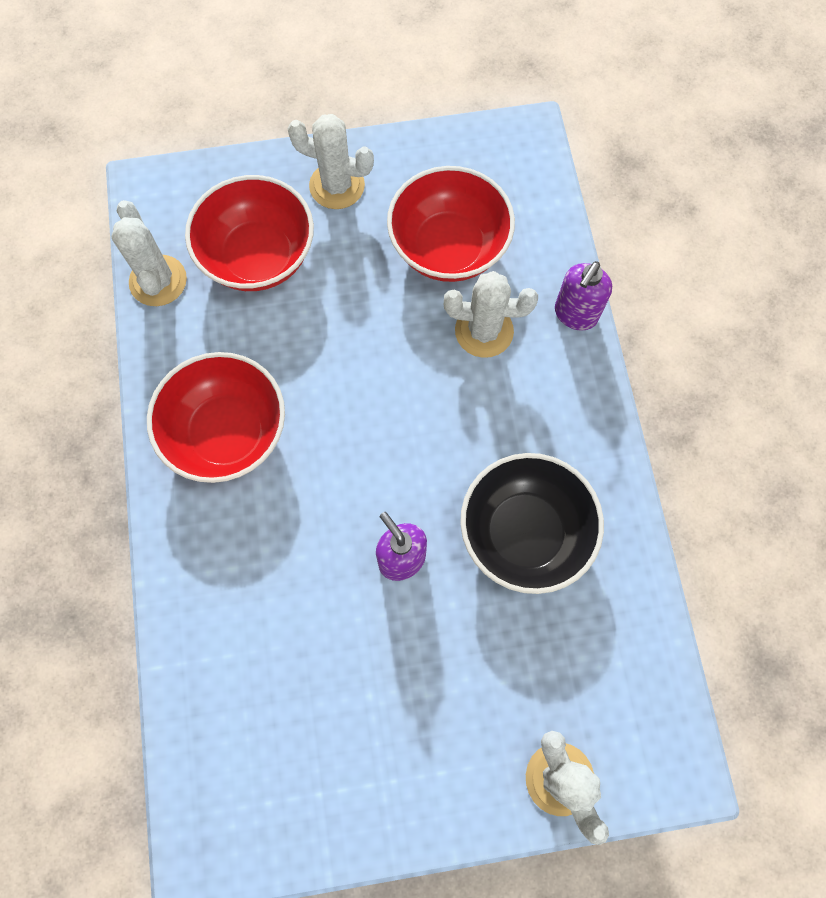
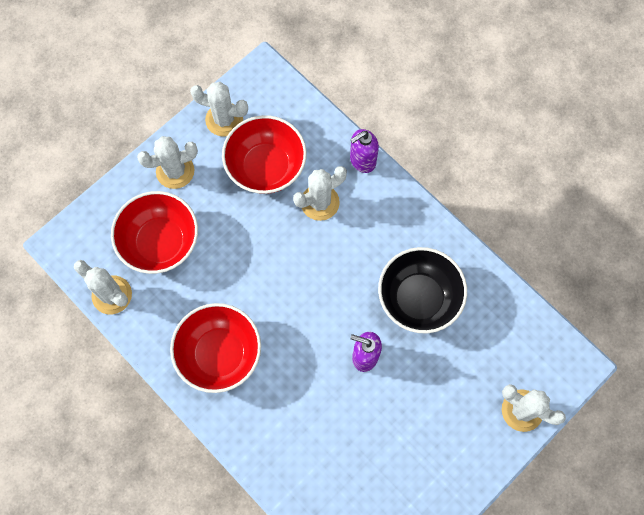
camera: 35 degrees left, 0 degrees up
(439, 162) = (224, 119): none -> white cactus
(575, 314) = (362, 161): purple soap dispenser -> purple soap dispenser turned 60 degrees clockwise

